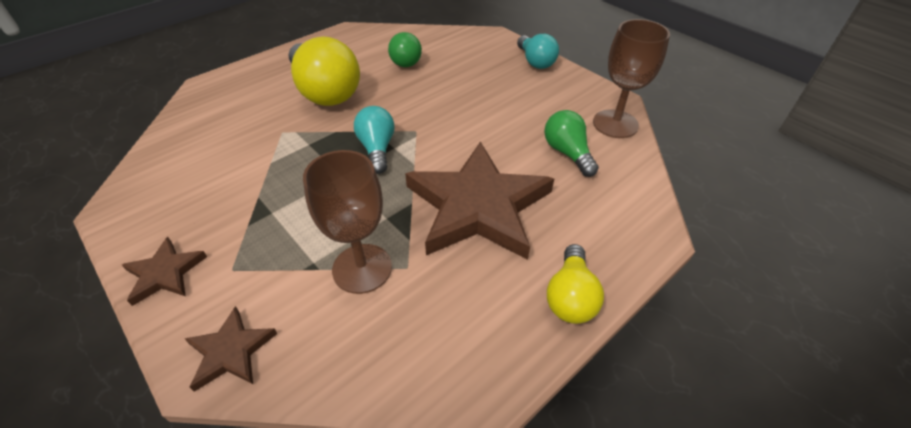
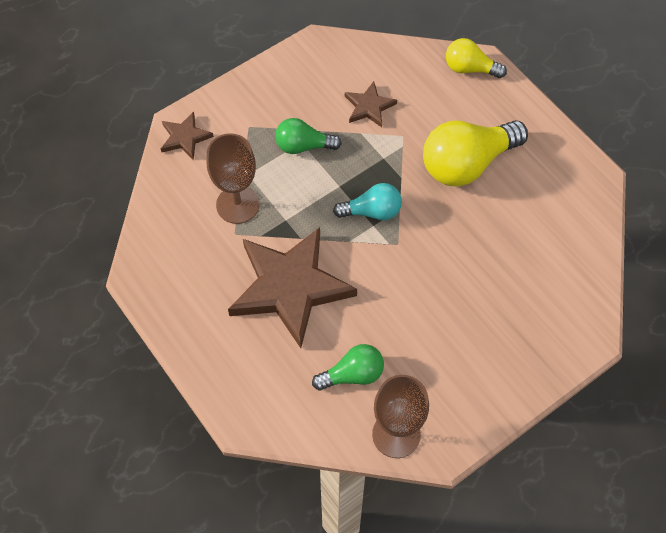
camera: 95 degrees right, 15 degrees up
(165, 273) = (251, 89): brown star -> brown star (369, 107)
(406, 60) = (529, 237): green light bulb -> green light bulb (303, 146)
(535, 62) = (525, 377): turquoise light bulb -> none
(570, 297) = (191, 339): yellow light bulb -> yellow light bulb (470, 68)

